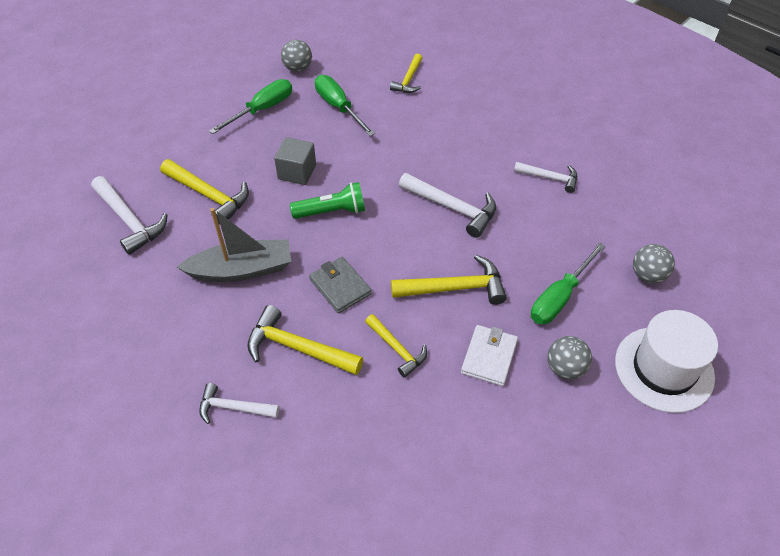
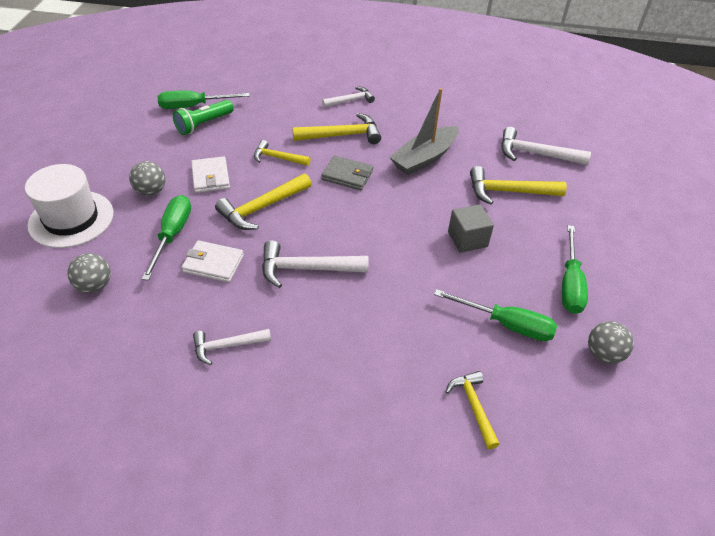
camera: 145 degrees right, 5 degrees down
(332, 211) = (405, 221): green flashlight -> green flashlight (203, 124)
(453, 513) = (193, 106): none -> green screwdriver
(532, 249) = (213, 264): none -> white wallet

